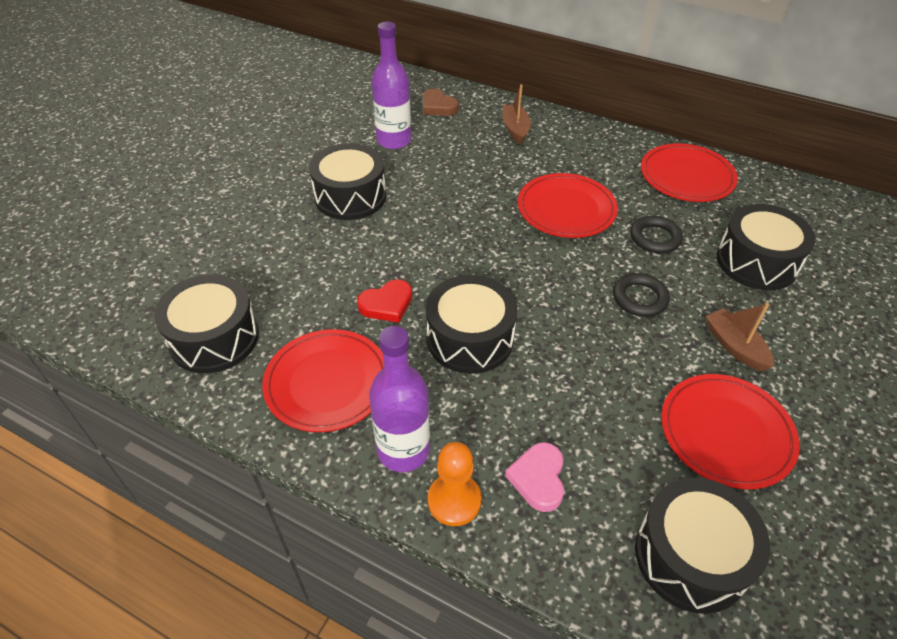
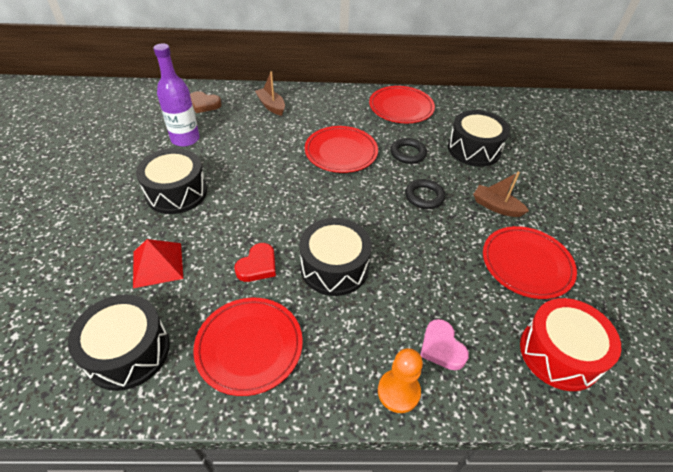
camera: 30 degrees left, 0 degrees up
(288, 265) = (157, 264): none -> red pyramid
(403, 450) = (340, 372): purple bottle -> none
(691, 556) = (559, 353): black drum -> red drum

